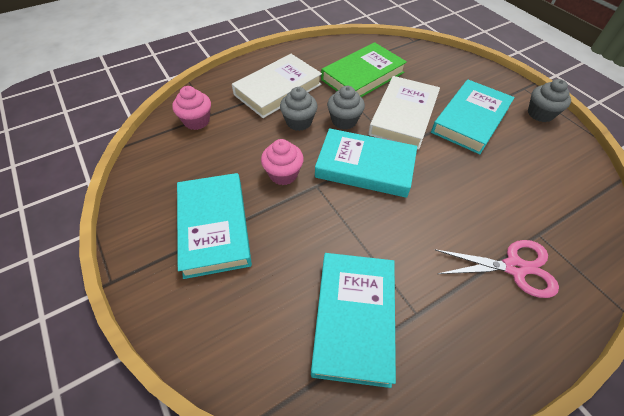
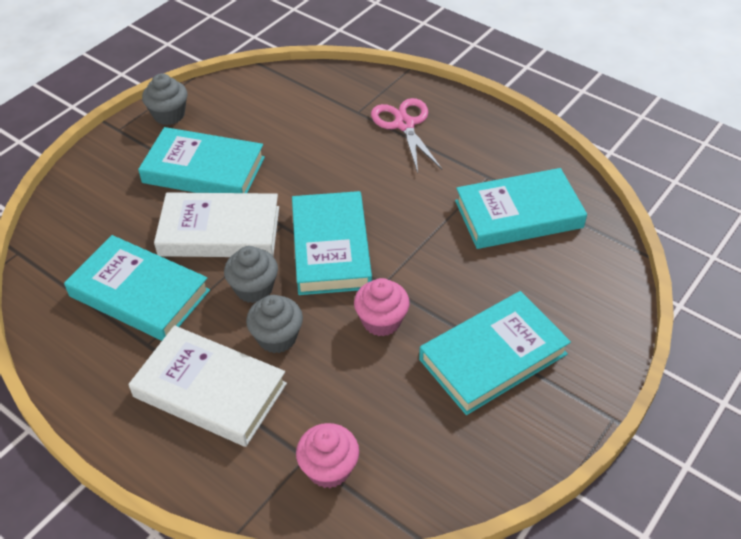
camera: 110 degrees left, 5 degrees down
(363, 76) = (139, 293): green book -> turquoise book

